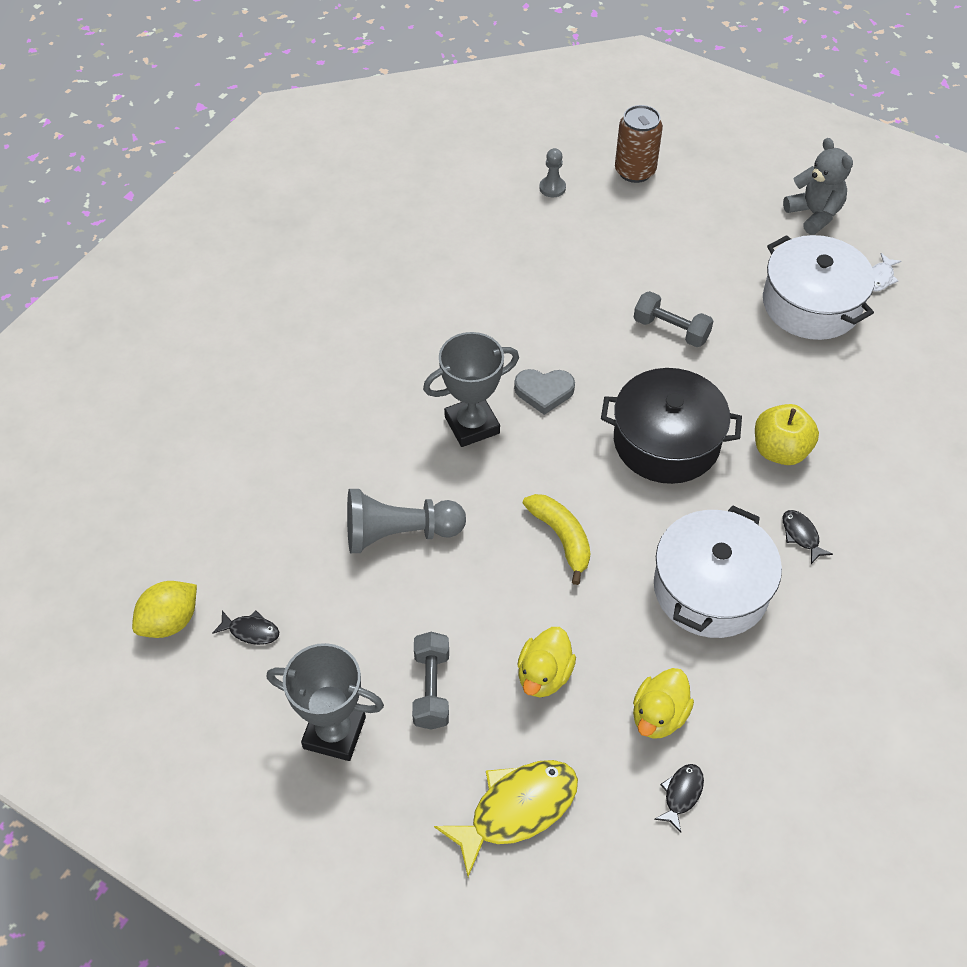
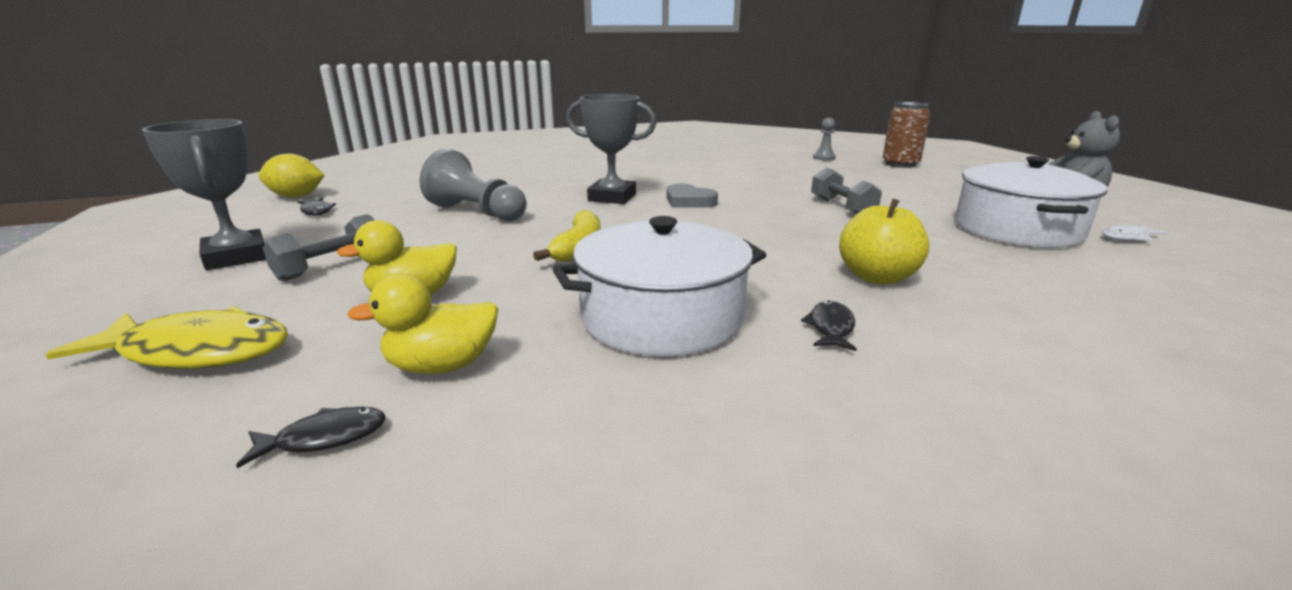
camera: 40 degrees right, 30 degrees down
(666, 441) = (756, 241): black pot -> none

